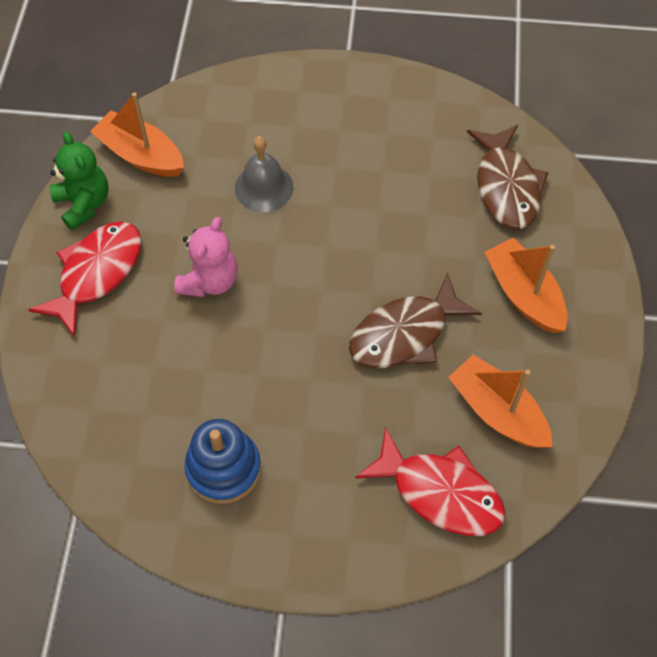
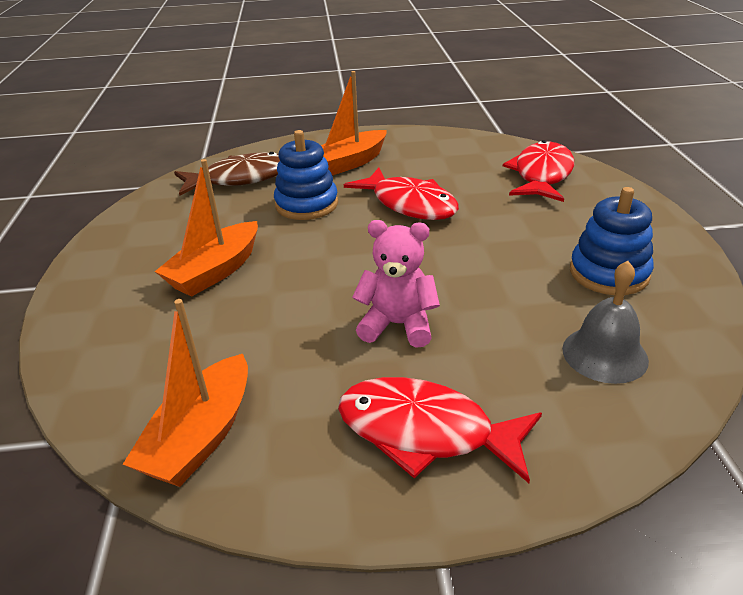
camera: 100 degrees left, 25 degrees down
(84, 204) = (304, 483): green teddy bear -> none
(264, 187) = (253, 309): grey bell -> grey bell (604, 354)
(405, 333) = (409, 204): brown fish -> red fish
(430, 241) = (306, 204): none -> blue stacking toy
(497, 411) = (459, 162): orange boat -> orange boat (215, 271)

